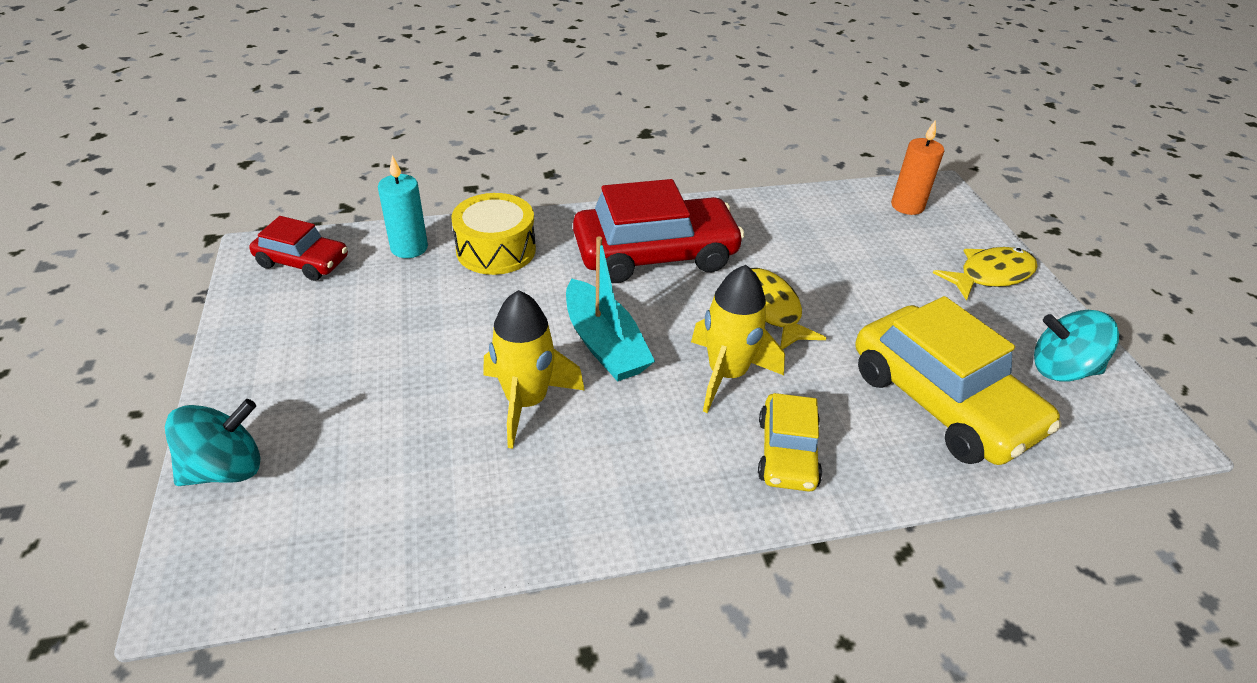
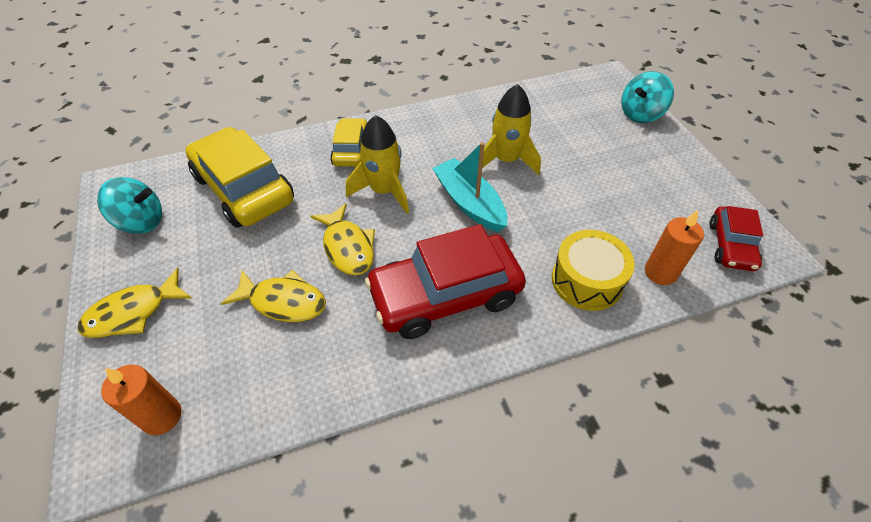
camera: 175 degrees right, 10 degrees up
(303, 262) = (731, 245): red car -> red car turned 90 degrees counterclockwise
(409, 248) = (660, 272): turquoise candle -> orange candle
(831, 267) = (283, 301): none -> yellow fish

